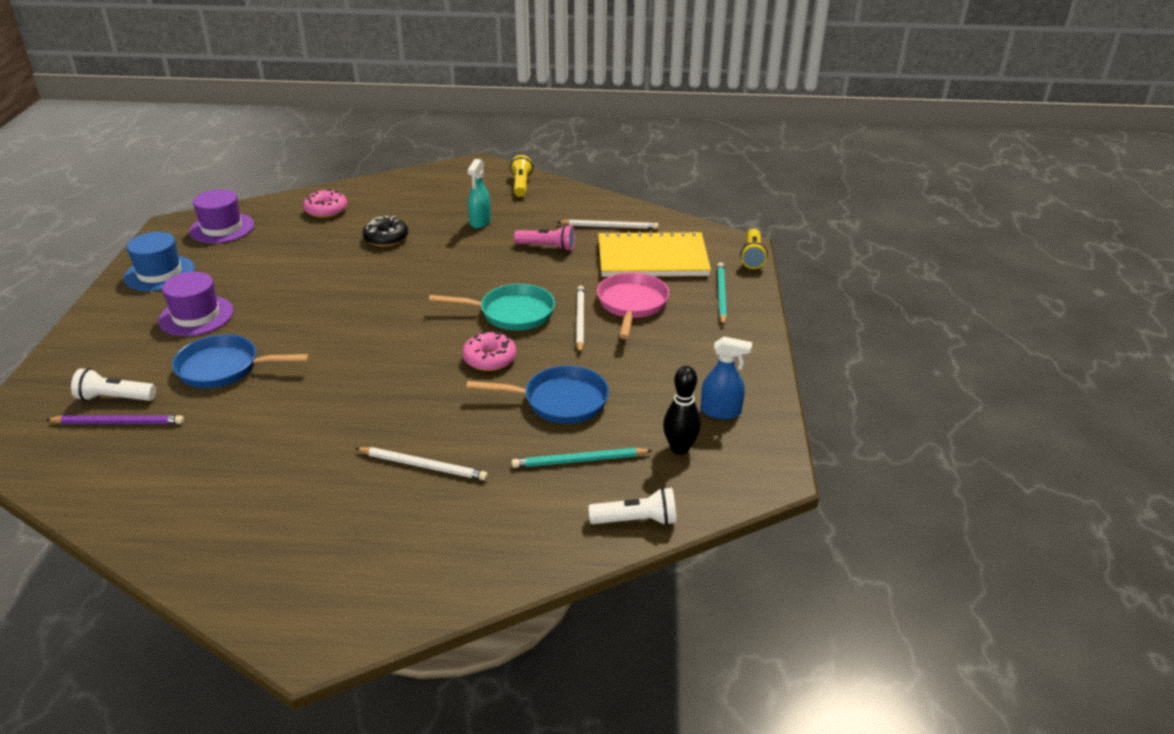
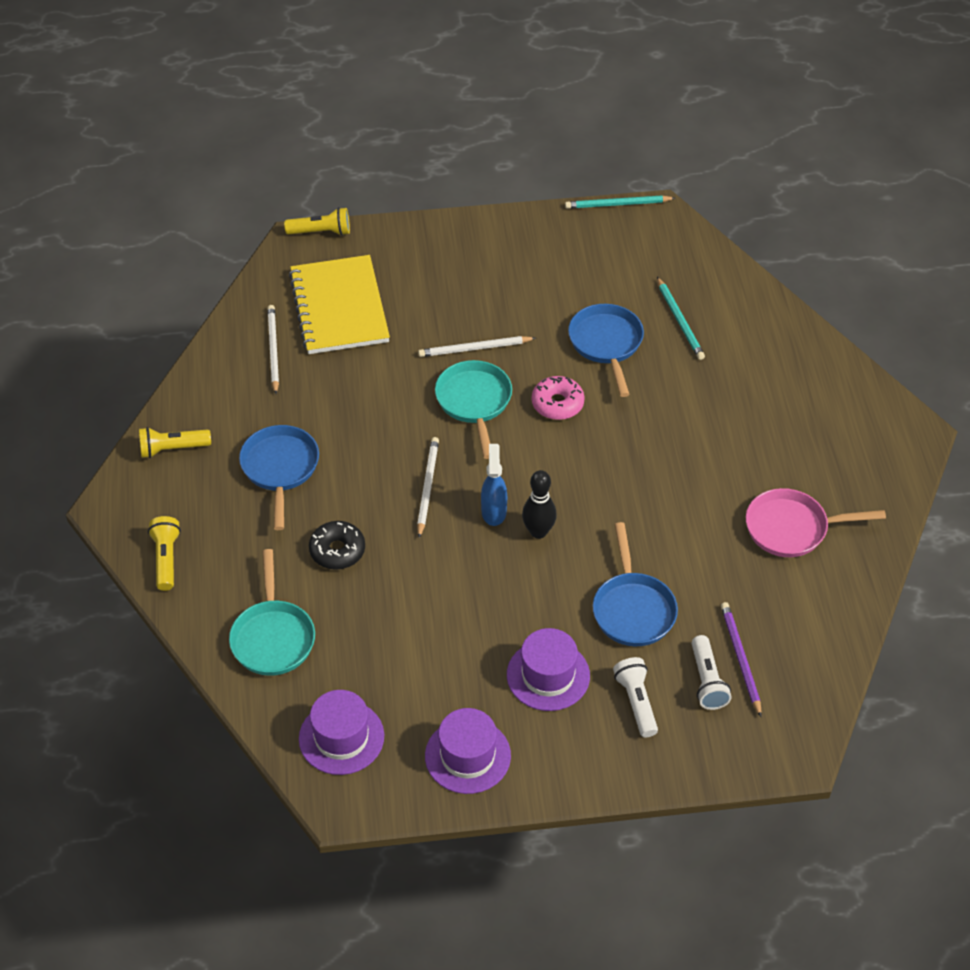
camera: 100 degrees left, 15 degrees up
(159, 273) = (467, 756): blue hat -> purple hat
(326, 210) = (273, 637): pink donut -> turquoise pan
(420, 179) = (166, 559): none -> yellow flashlight
(423, 466) = (719, 416): white pencil -> white pencil (427, 487)
(480, 222) = (280, 469): turquoise spray bottle -> blue pan
(547, 247) = (331, 397): pink flashlight -> none
(632, 305) = (436, 314): pink pan -> pink pan (792, 528)
(636, 520) = (734, 281): white flashlight -> white flashlight (636, 702)
(679, 448) = (644, 263): black bowling pin -> black bowling pin (538, 532)
(721, 295) = (403, 251): turquoise pencil -> turquoise pencil (617, 204)
(721, 411) = (589, 242): blue spray bottle -> blue spray bottle (494, 511)

